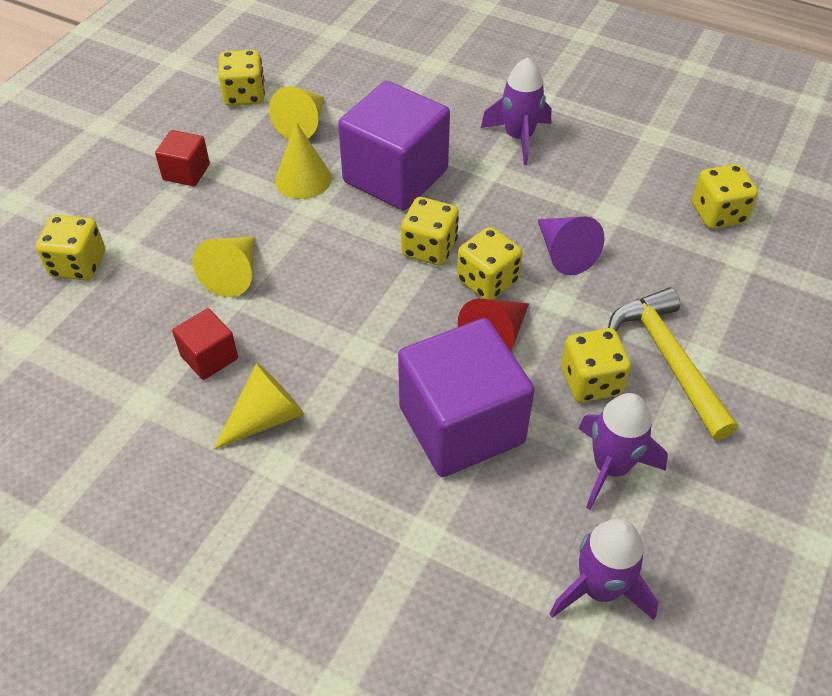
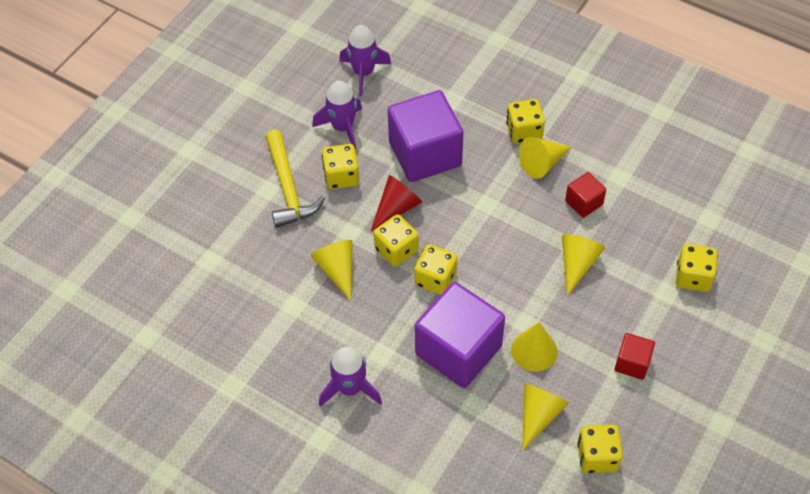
camera: 175 degrees left, 5 degrees up
(564, 253) = (337, 270): purple cone -> yellow cone
(718, 214) = (211, 300): yellow dice -> yellow dice (524, 131)

